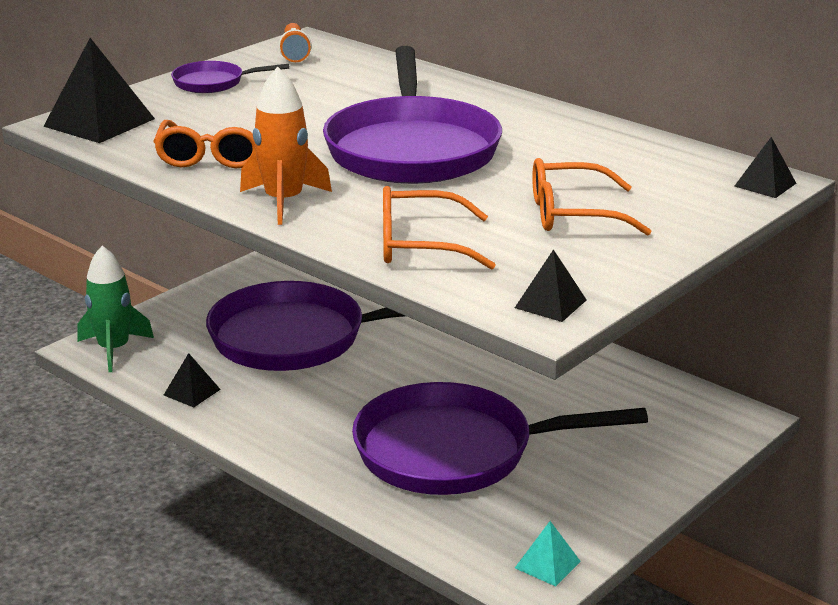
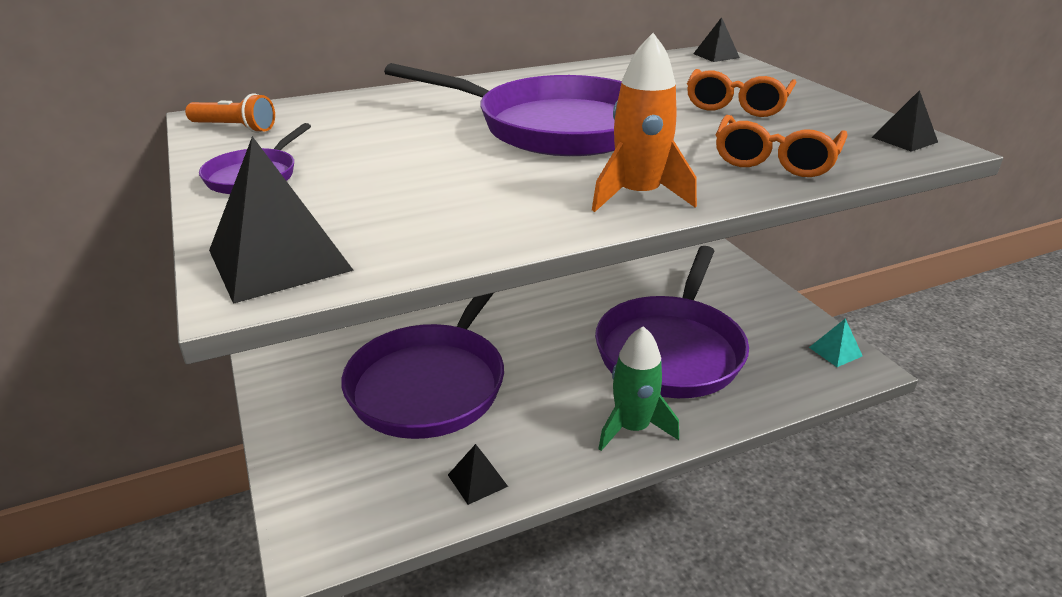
camera: 65 degrees left, 5 degrees up
(114, 350) = (337, 525): green rocket -> green rocket (632, 428)
(214, 156) = (479, 209): orange glasses -> none

